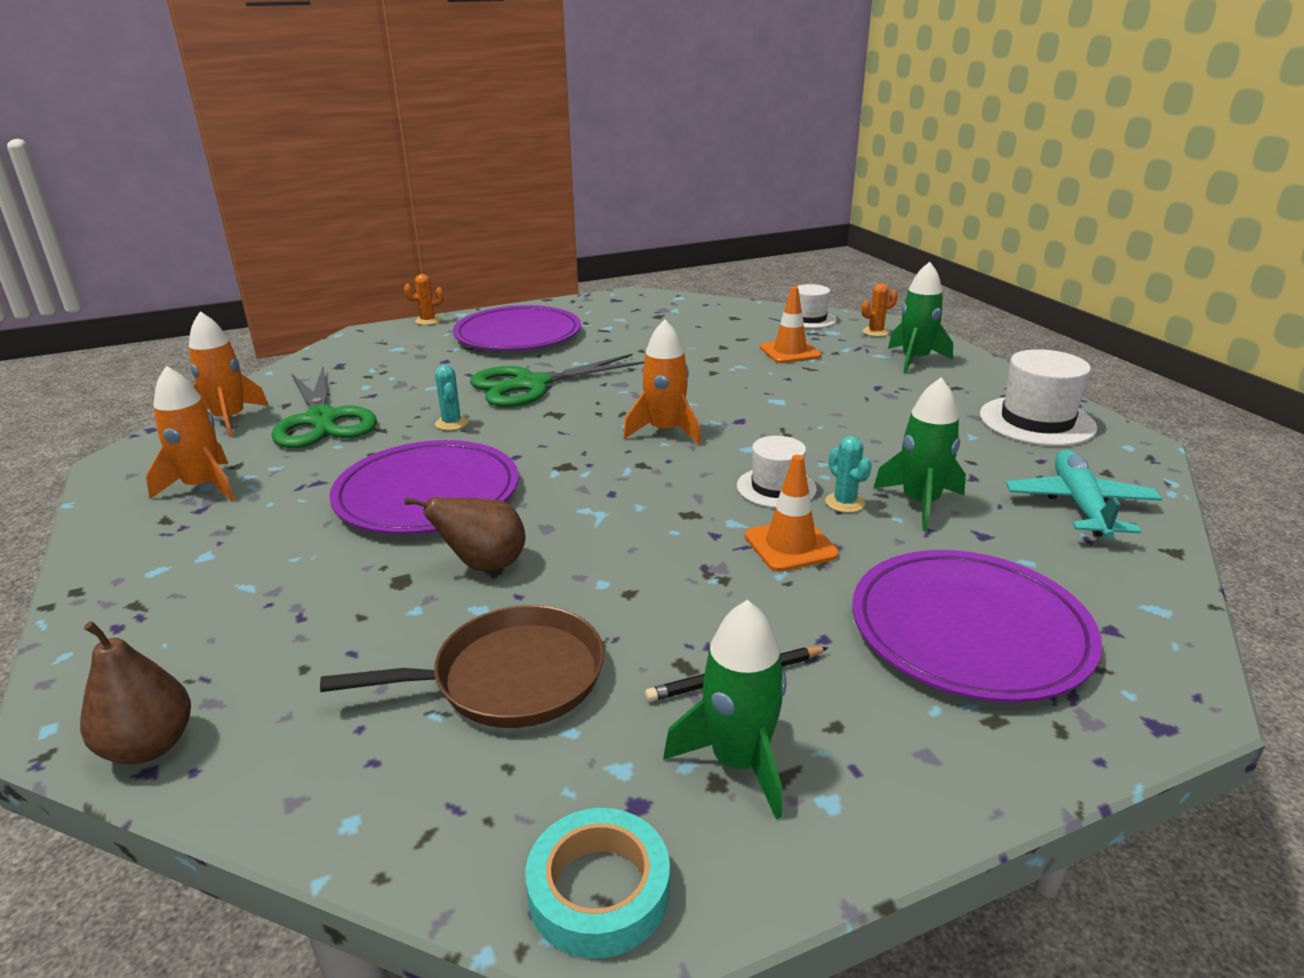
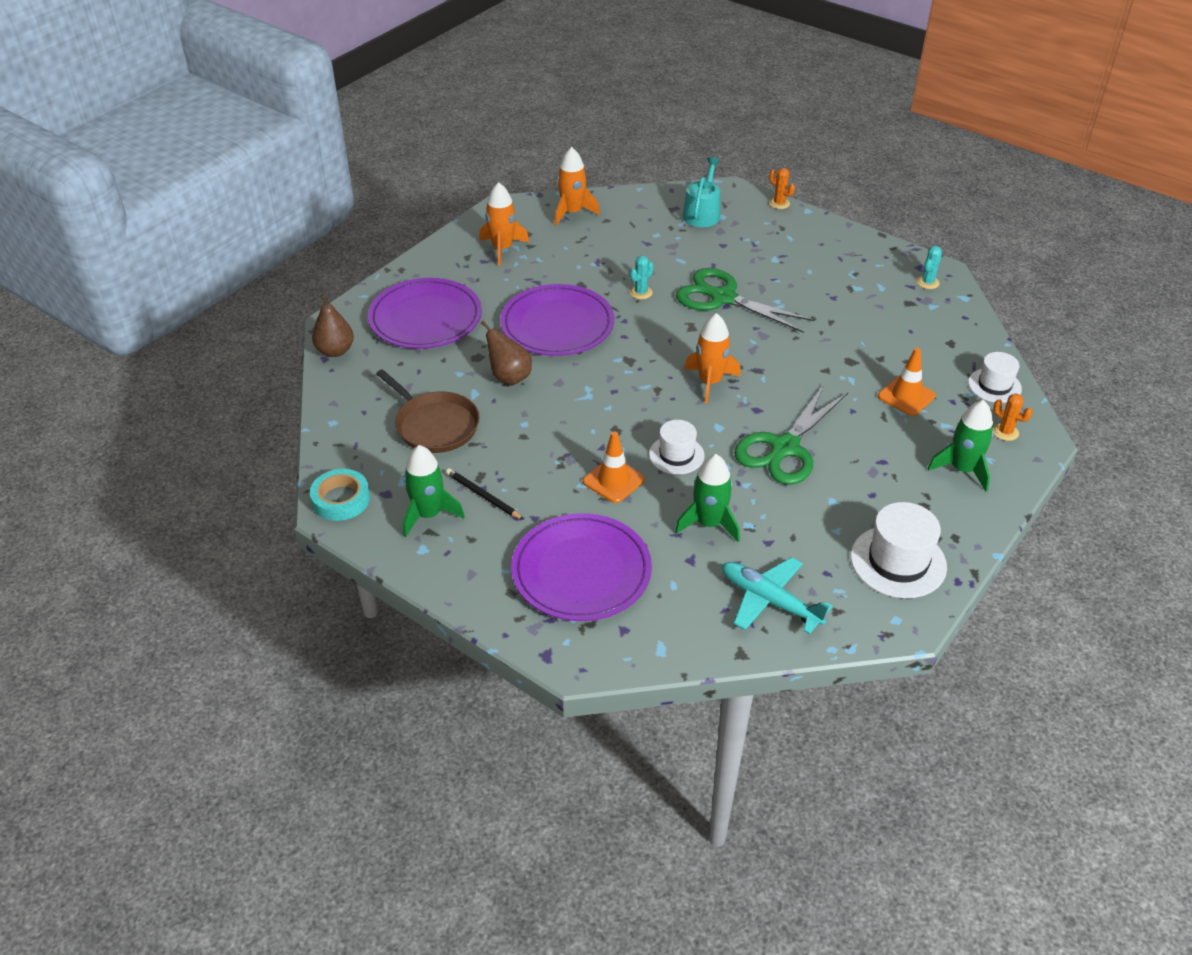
camera: 60 degrees right, 15 degrees up
(322, 420) = (601, 244): green scissors -> green scissors (785, 448)
(375, 355) = (702, 213): none -> turquoise watering can
(518, 334) = (798, 253): purple plate -> purple plate (425, 318)
(844, 503) = (682, 490): turquoise cactus -> turquoise cactus (927, 282)
(1079, 505) = (770, 601): turquoise plane -> turquoise plane turned 120 degrees counterclockwise

